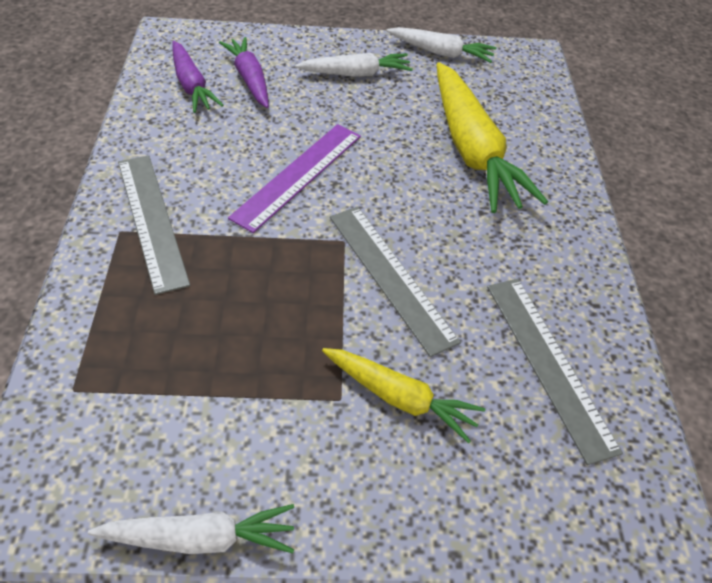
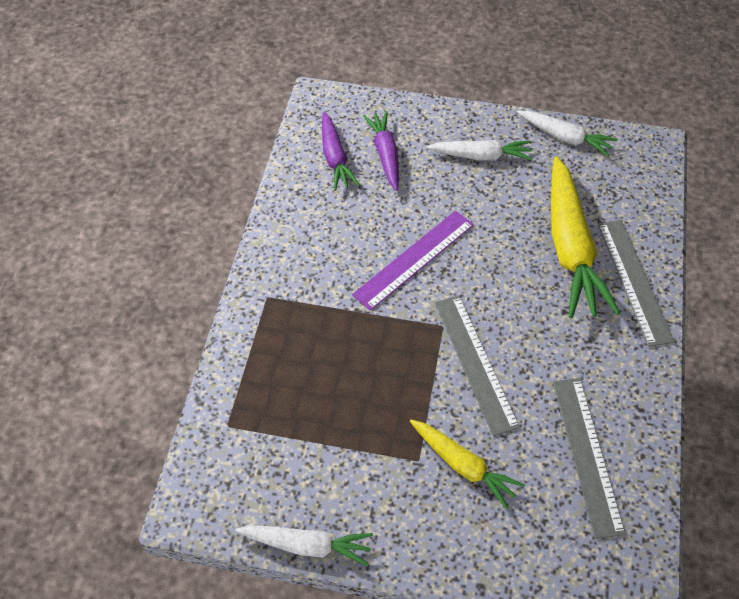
camera: 15 degrees right, 5 degrees up
(151, 220) = (292, 290): grey ruler -> grey ruler (633, 281)

